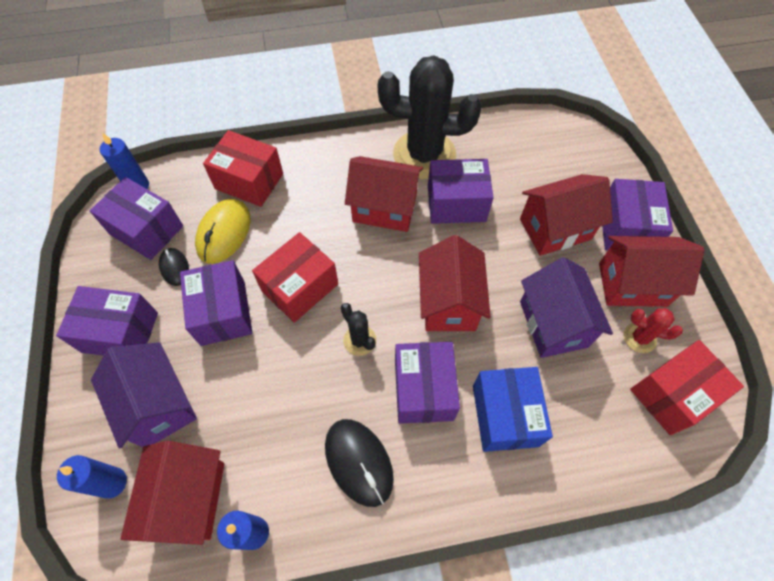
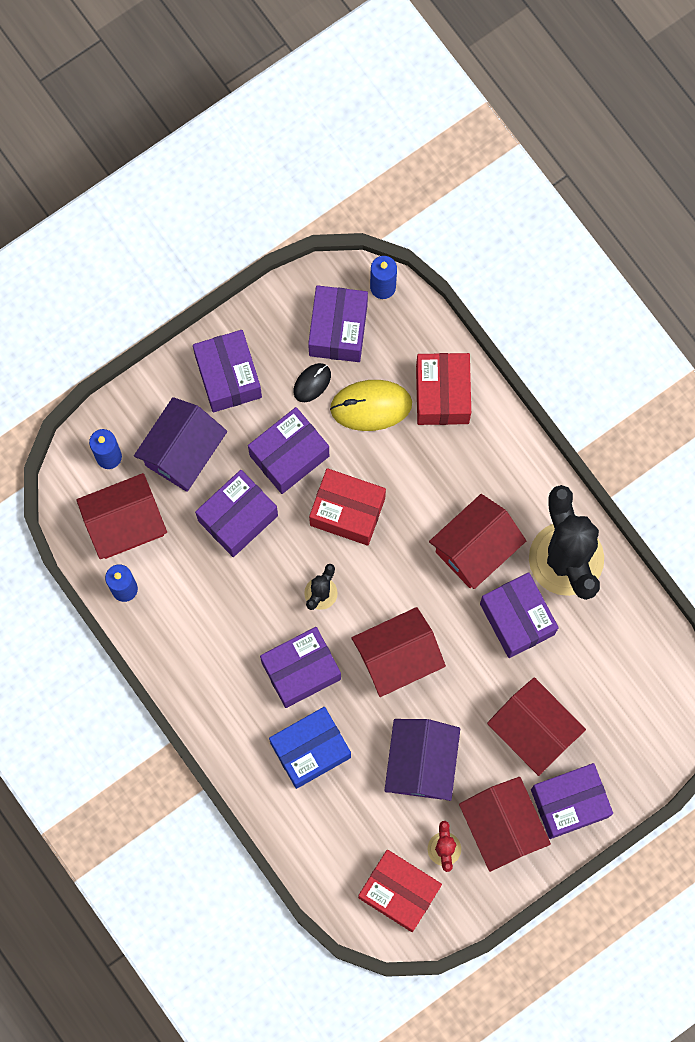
camera: 65 degrees right, 15 degrees up
(250, 382) = (238, 518): none -> purple box
(359, 462) = (214, 644): black mouse -> none
(384, 209) = (475, 549): red house -> red house turned 60 degrees clockwise
(553, 324) = (421, 764): purple house -> purple house turned 45 degrees counterclockwise

